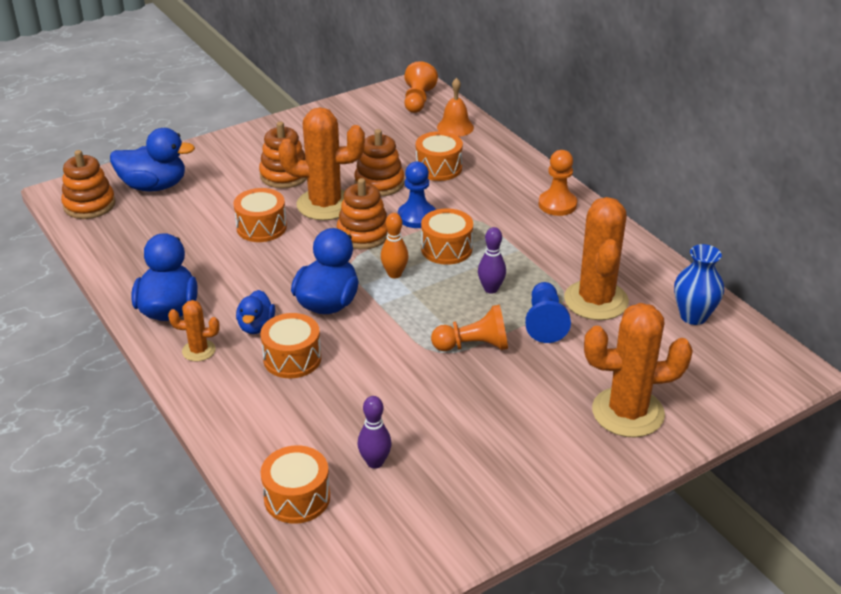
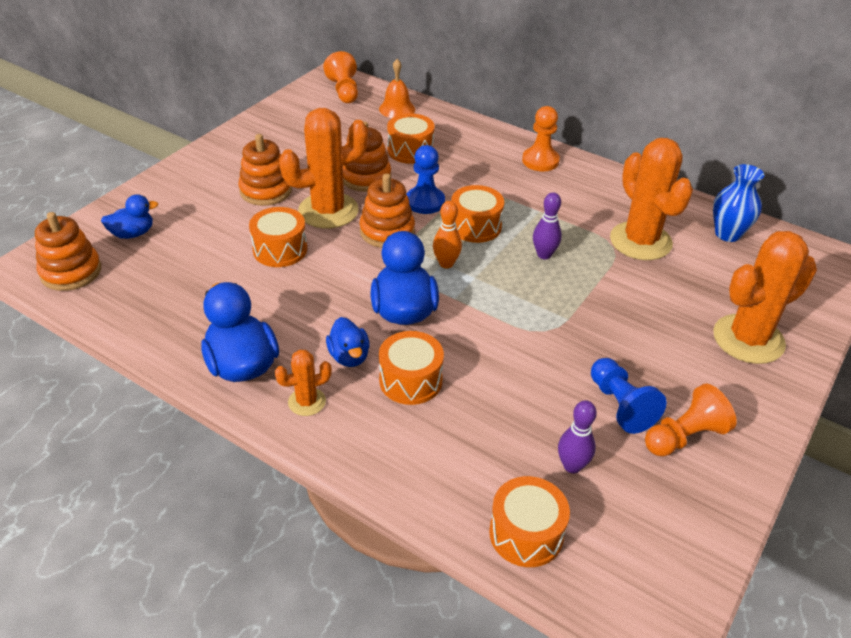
camera: 25 degrees left, 5 degrees up
(154, 186) = (133, 234): blue duck -> blue duck, size x0.59
(473, 346) = (571, 315): orange pawn -> orange pawn (684, 436)
(545, 322) = (615, 274): blue pawn -> blue pawn (620, 405)

